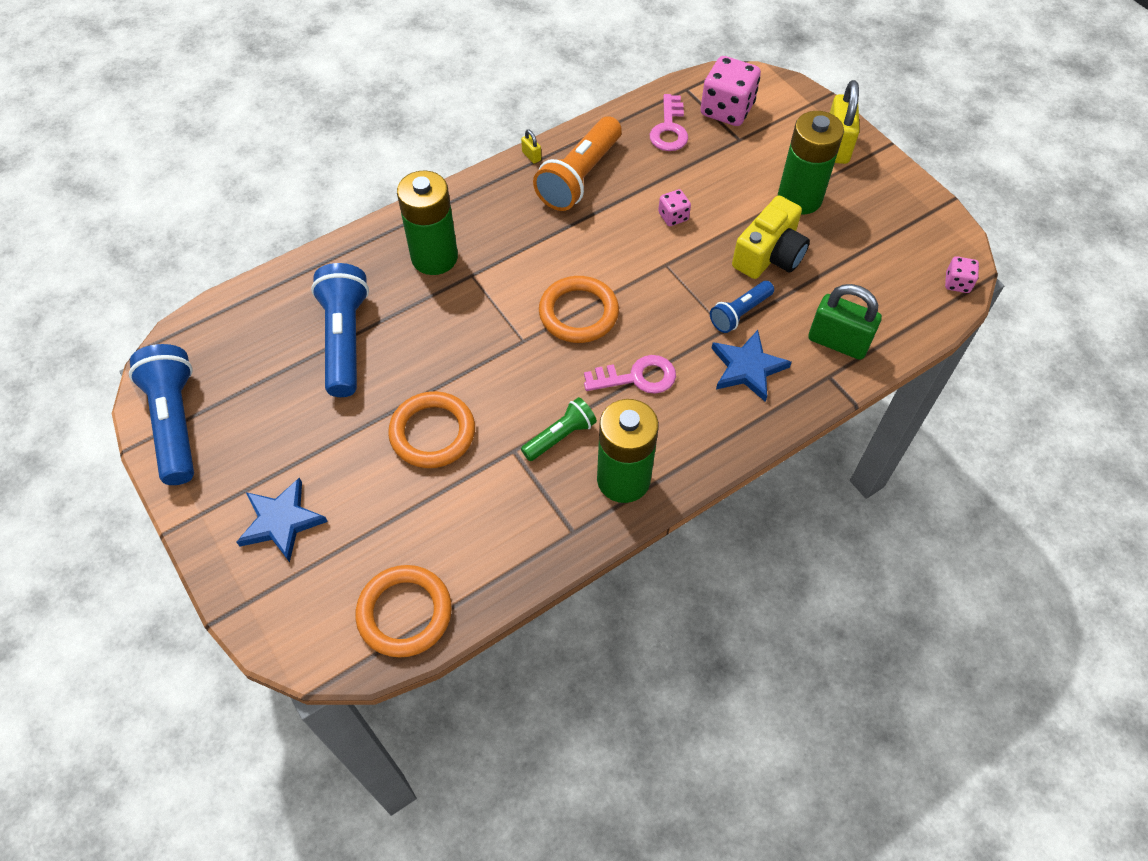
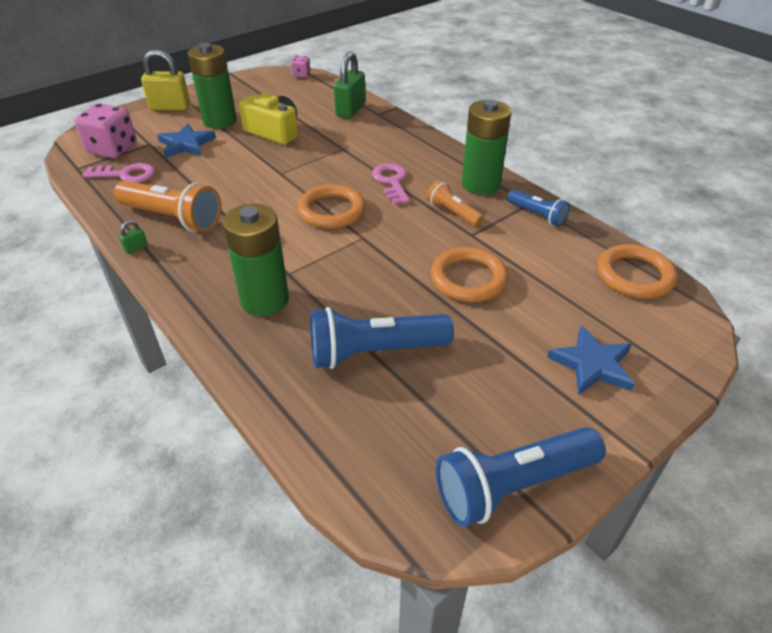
camera: 95 degrees left, 15 degrees down
(531, 156) = (136, 248): yellow padlock -> green padlock
(560, 436) = (452, 213): green flashlight -> orange flashlight
(673, 216) = (230, 171): pink dice -> none
(739, 313) = (328, 143): blue flashlight -> blue flashlight (537, 215)
(747, 368) = (376, 140): blue star -> blue star (186, 144)

